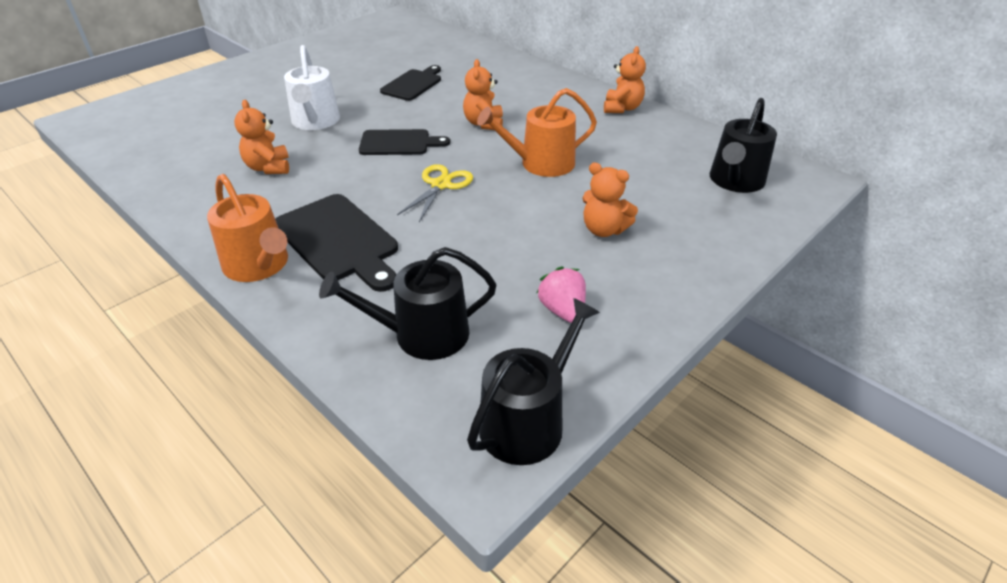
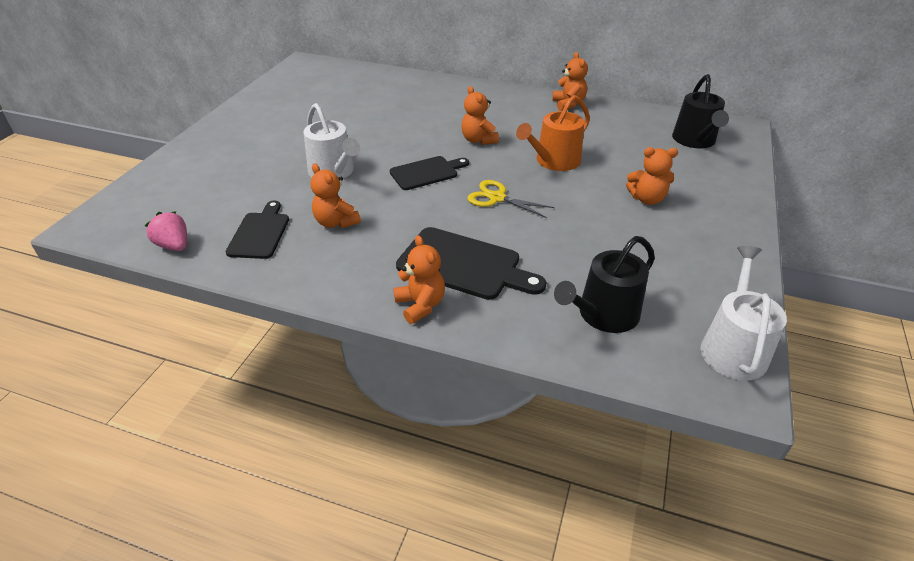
camera: 25 degrees left, 0 degrees up
(259, 265) = (420, 305): orange watering can -> orange teddy bear
(413, 84) = (385, 120): black cutting board -> black cutting board (260, 233)
(441, 185) = (497, 198): yellow scissors -> yellow scissors turned 60 degrees counterclockwise
(528, 421) = (733, 347): black watering can -> white watering can
(562, 310) = (678, 265): pink strawberry -> pink strawberry (174, 246)

